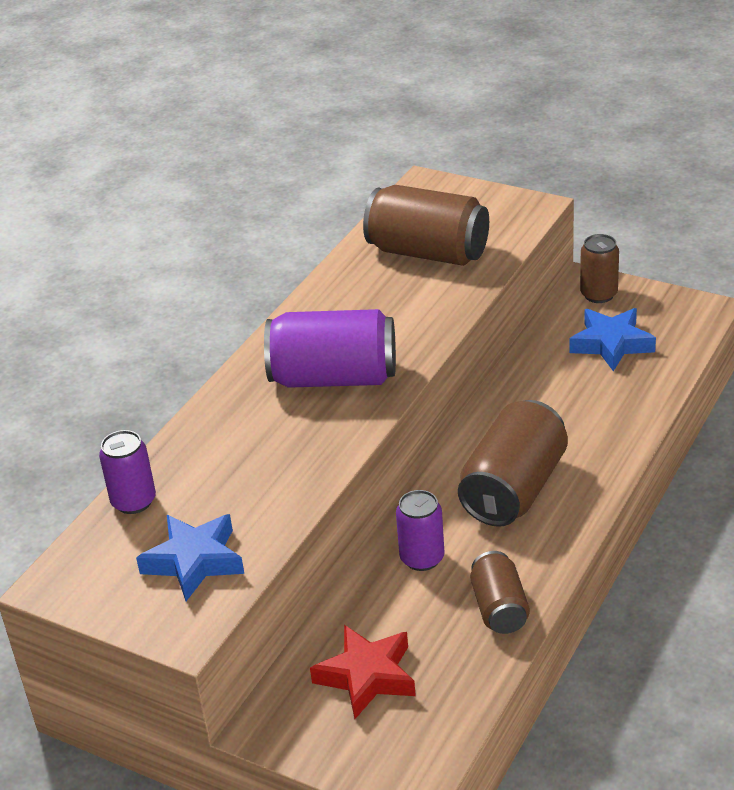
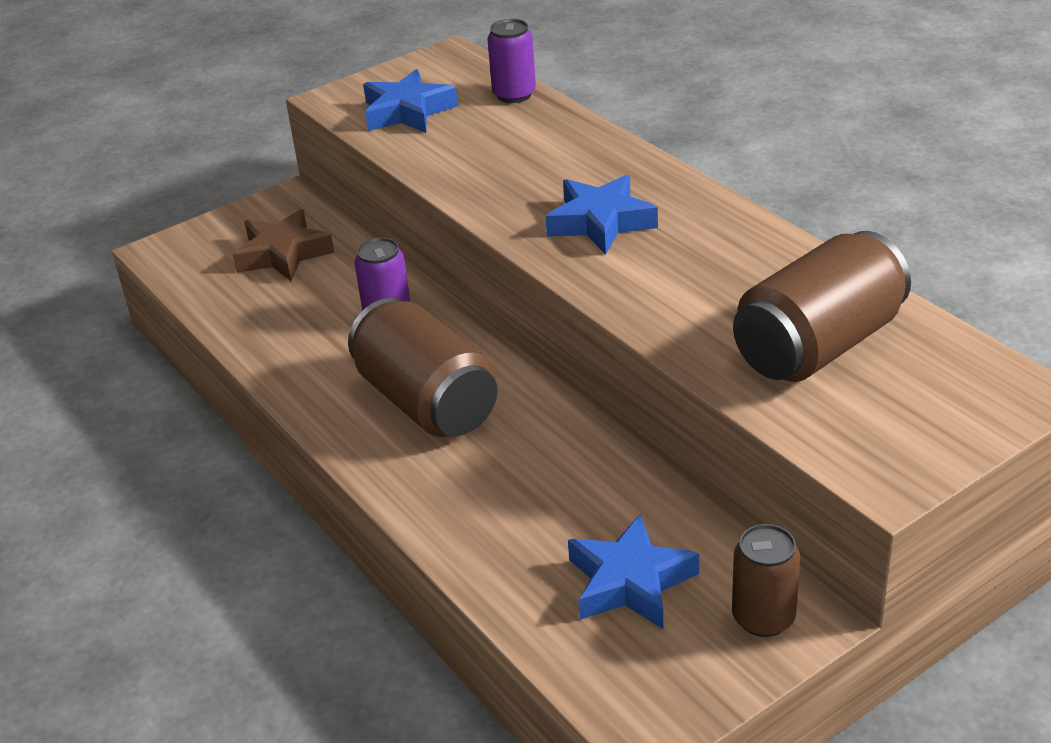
camera: 115 degrees right, 0 degrees up
(334, 378) = (600, 222): purple can -> blue star
(367, 676) = (283, 254): red star -> brown star
(499, 608) = (279, 343): brown can -> none

